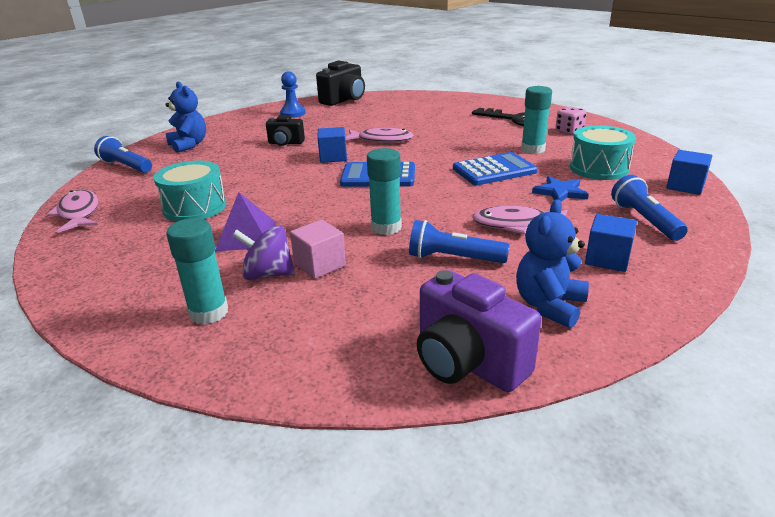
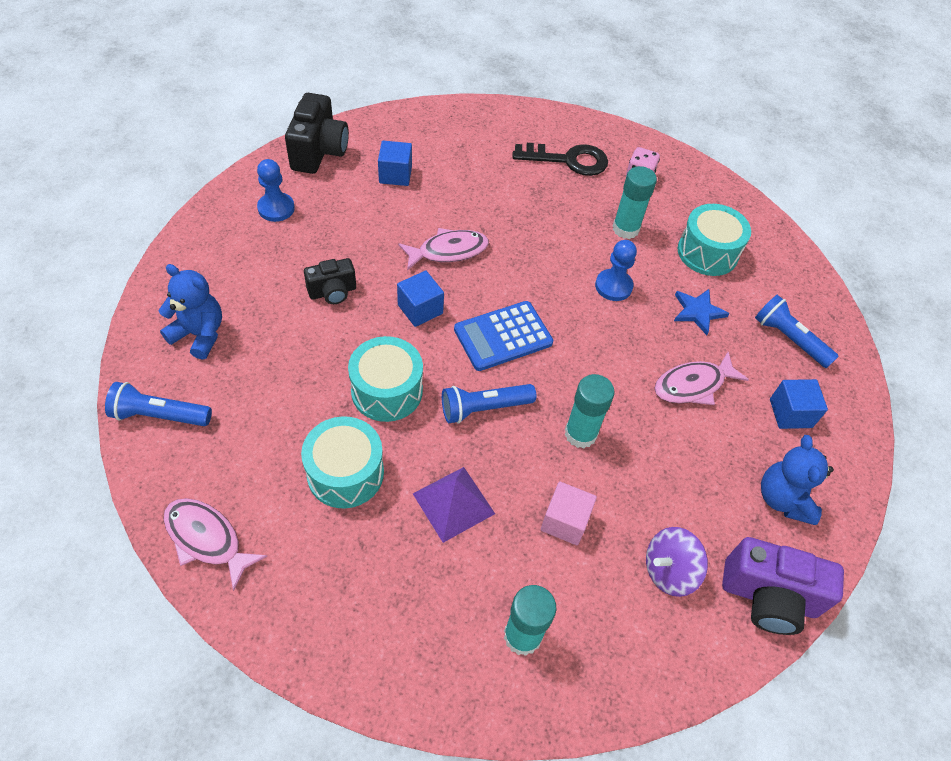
camera: 35 degrees left, 25 degrees up
(267, 182) = (387, 391): none -> turquoise drum
(268, 274) = (529, 557): purple spinning top -> purple spinning top (669, 570)
(453, 258) = (673, 462): blue flashlight -> blue flashlight (484, 408)
(494, 170) = (613, 286): blue calculator -> blue pawn
(685, 186) = (793, 265): blue cube -> blue cube (395, 175)

